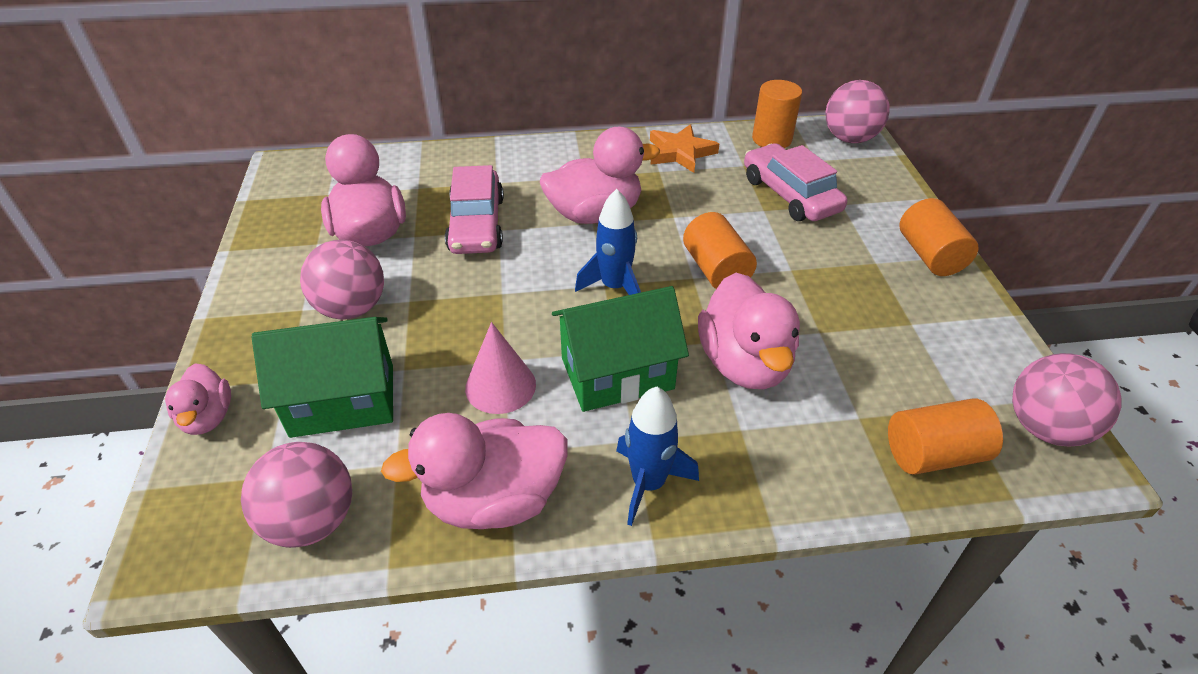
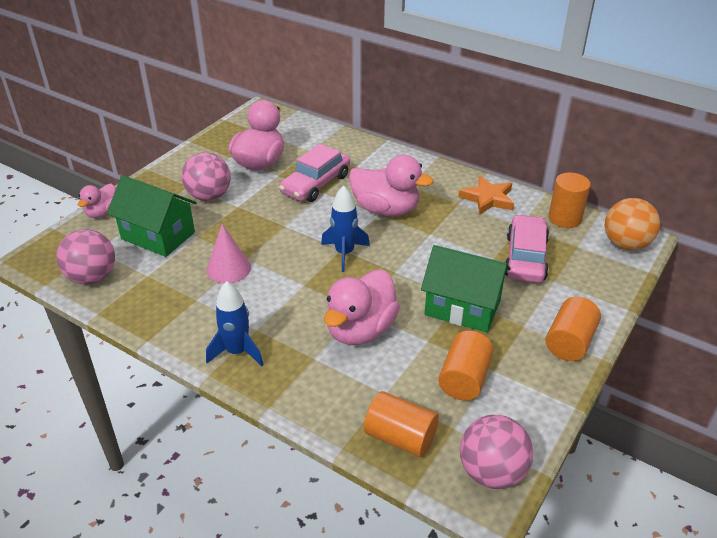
camera: 40 degrees right, 5 degrees down
(494, 499) = (166, 314): pink duck -> none
(617, 373) = (289, 295): green house -> green house (462, 307)
(716, 270) = (414, 275): orange cylinder -> orange cylinder (464, 379)
(849, 139) = (625, 244): pink ball -> orange ball

